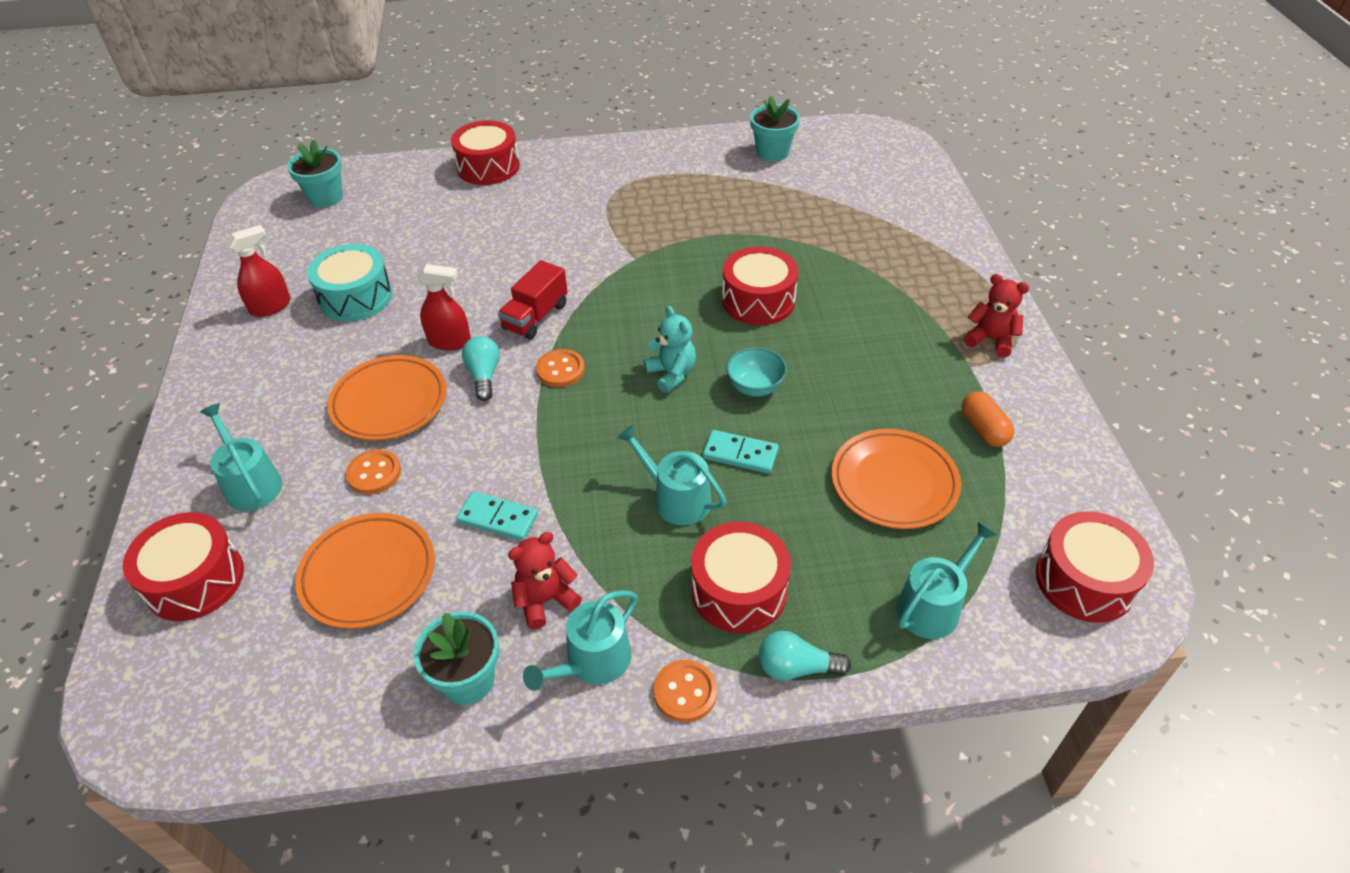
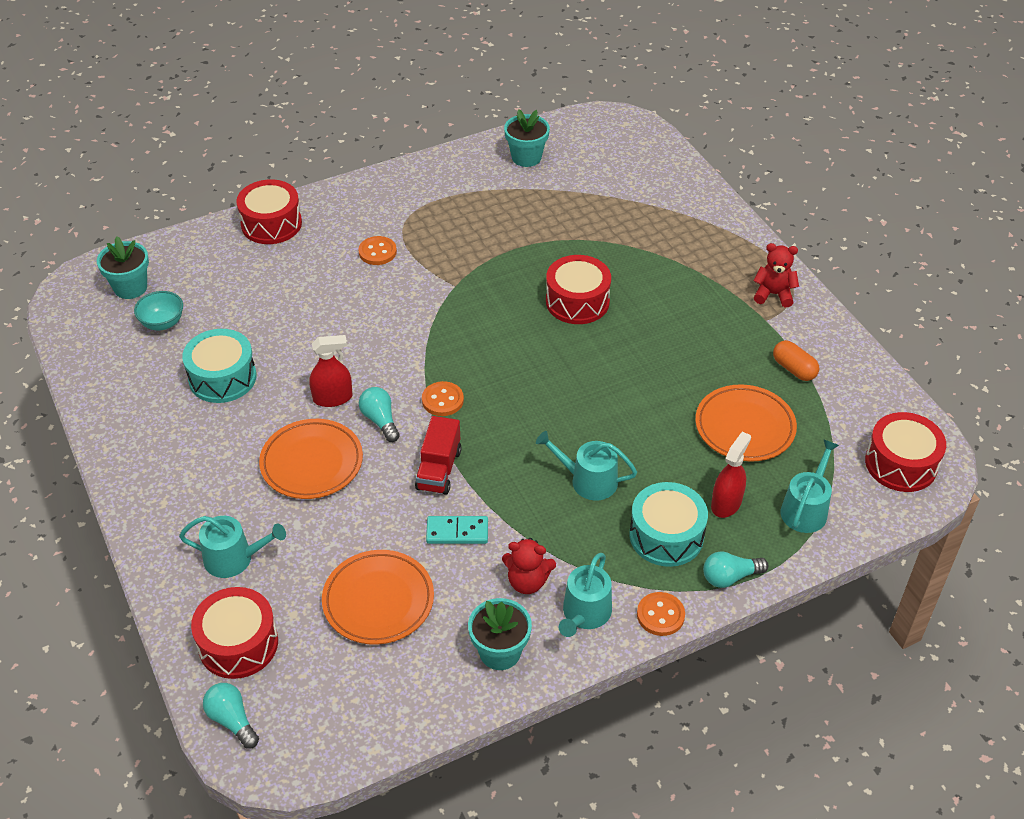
camera: 20 degrees left, 0 degrees up
(131, 669) = (232, 720): none -> turquoise light bulb
(251, 483) = (234, 558): turquoise watering can -> turquoise watering can turned 150 degrees clockwise
(270, 306) = (147, 404): red spray bottle -> red spray bottle (726, 503)
(374, 473) = (335, 524): orange button -> orange button (377, 252)
(536, 317) = (396, 358): red truck -> red truck (439, 469)
(545, 600) = (527, 581): red teddy bear -> red teddy bear turned 120 degrees counterclockwise
(671, 374) = (536, 381): turquoise teddy bear -> none
(739, 591) = (666, 536): red drum -> turquoise drum
(740, 454) = (621, 434): turquoise domino -> none
(755, 387) = (608, 377): turquoise bowl -> turquoise bowl (162, 323)

